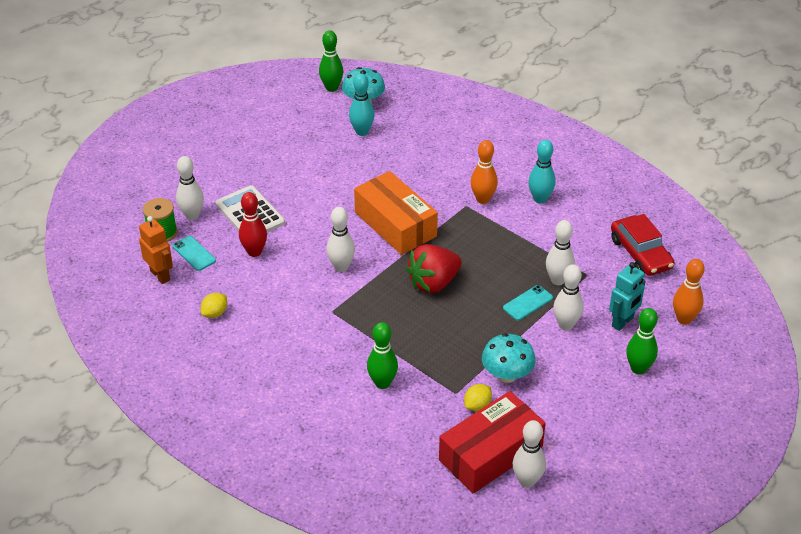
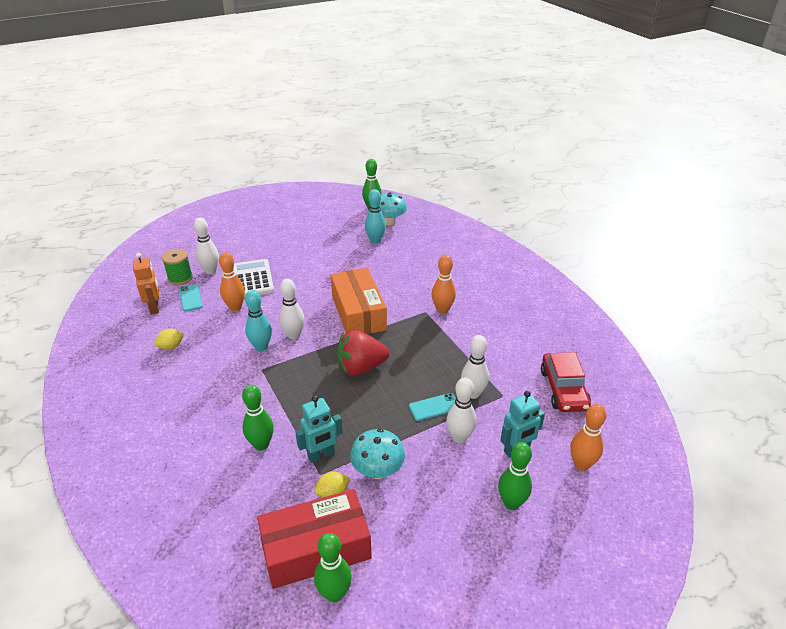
camera: 20 degrees right, 5 degrees down
(254, 252) = (235, 307): red bowling pin -> orange bowling pin
(446, 376) = (321, 455): none -> turquoise robot
(527, 481) = (334, 593): white bowling pin -> green bowling pin
(540, 199) = (492, 321): turquoise bowling pin -> turquoise bowling pin (261, 347)

